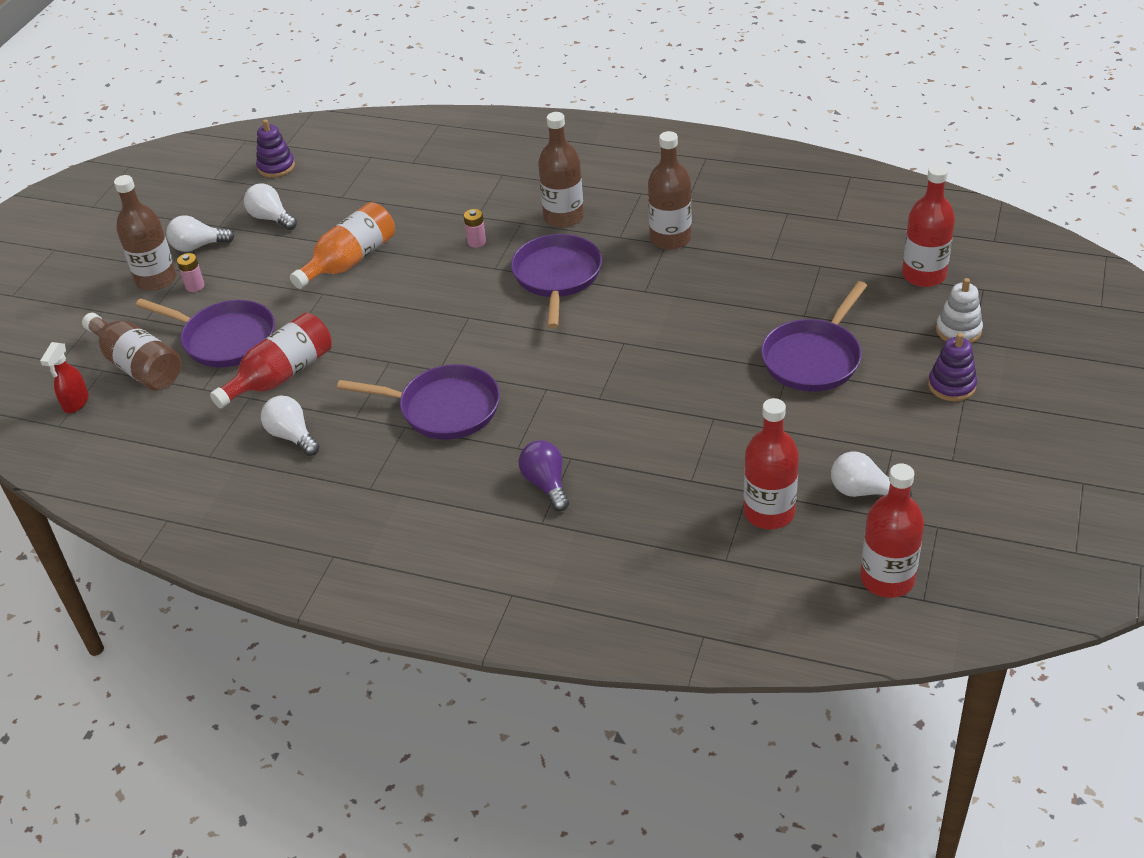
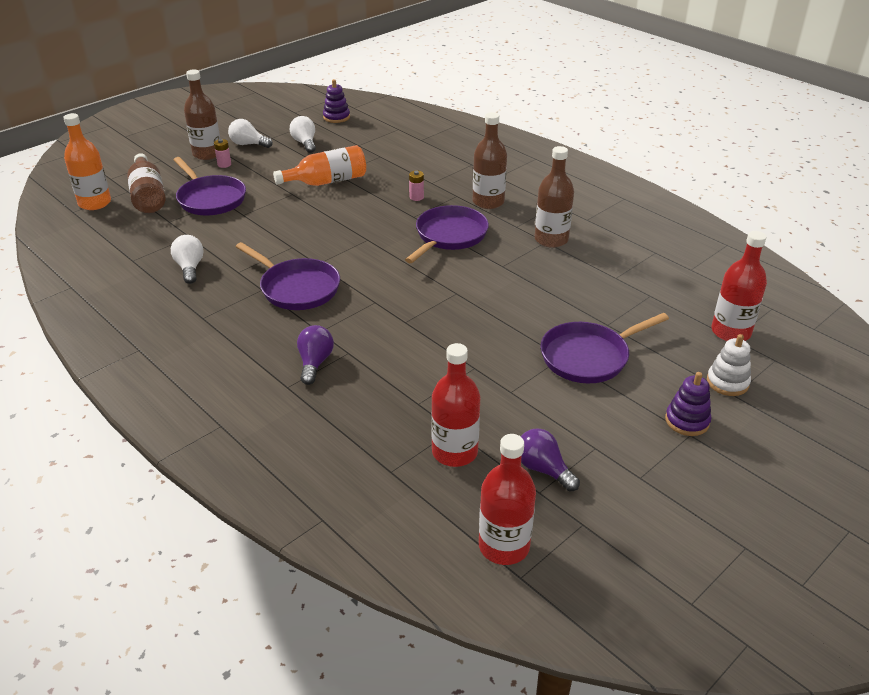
camera: 25 degrees right, 5 degrees down
(76, 403) = (95, 203): red spray bottle -> orange bottle
(281, 375) = (220, 231): red bottle -> none
(863, 491) = (543, 469): white light bulb -> purple light bulb

